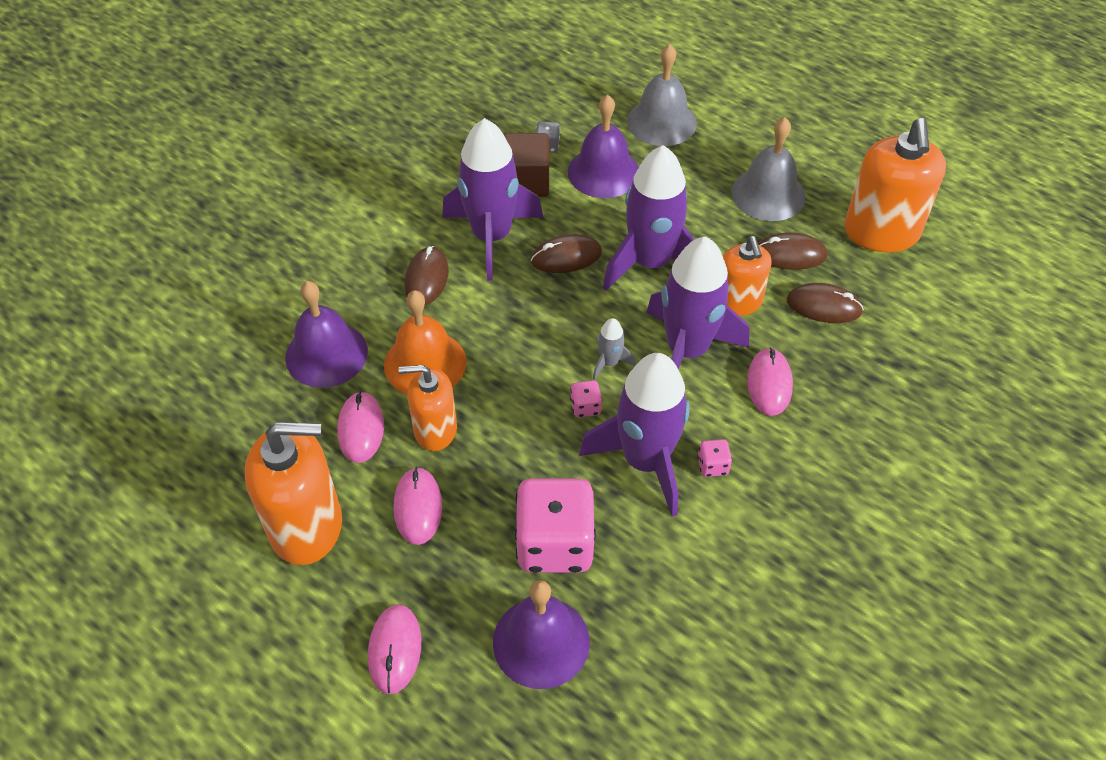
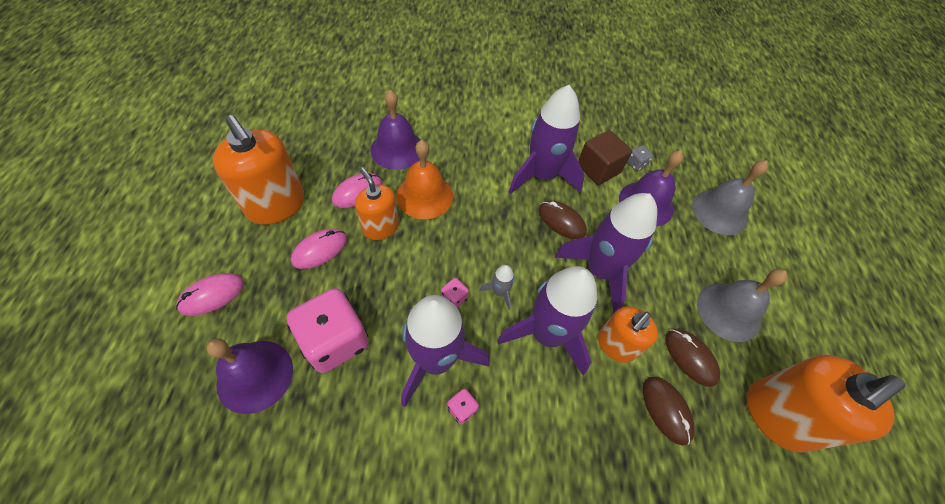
camera: 50 degrees right, 5 degrees up
(426, 278) = (485, 163): brown mouse -> none
(769, 384) = (562, 409): pink mouse -> none

